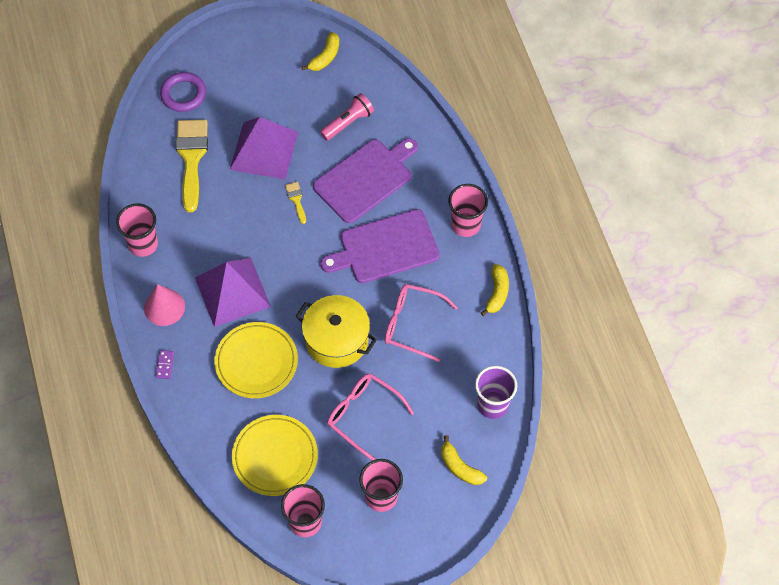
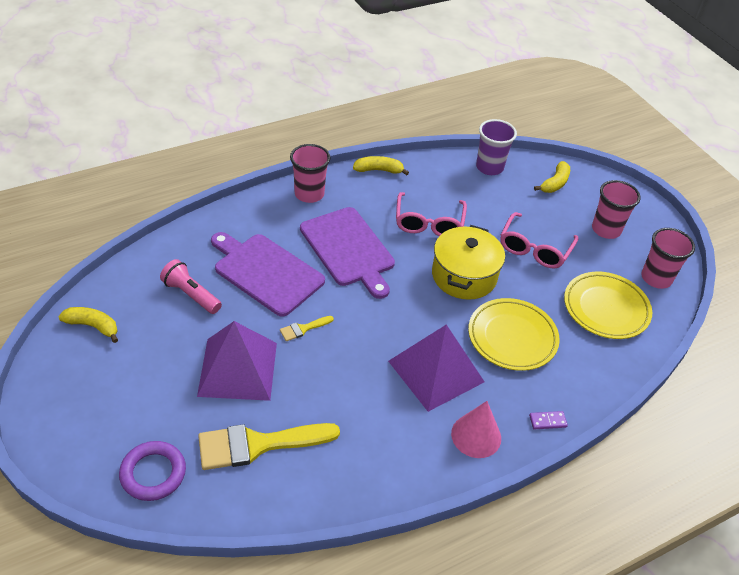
camera: 105 degrees left, 15 degrees down
(143, 244) = (397, 476): pink cup -> none

